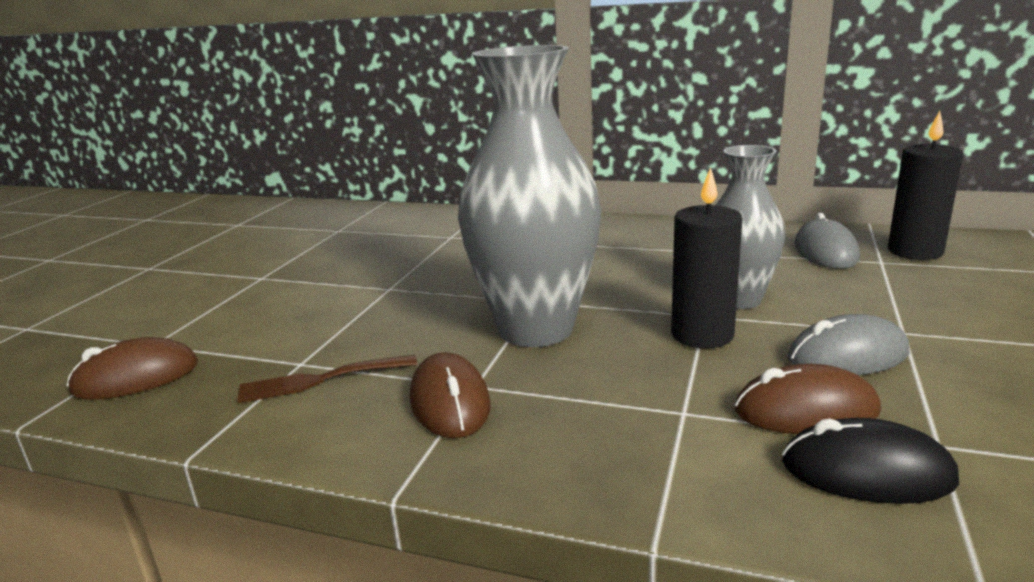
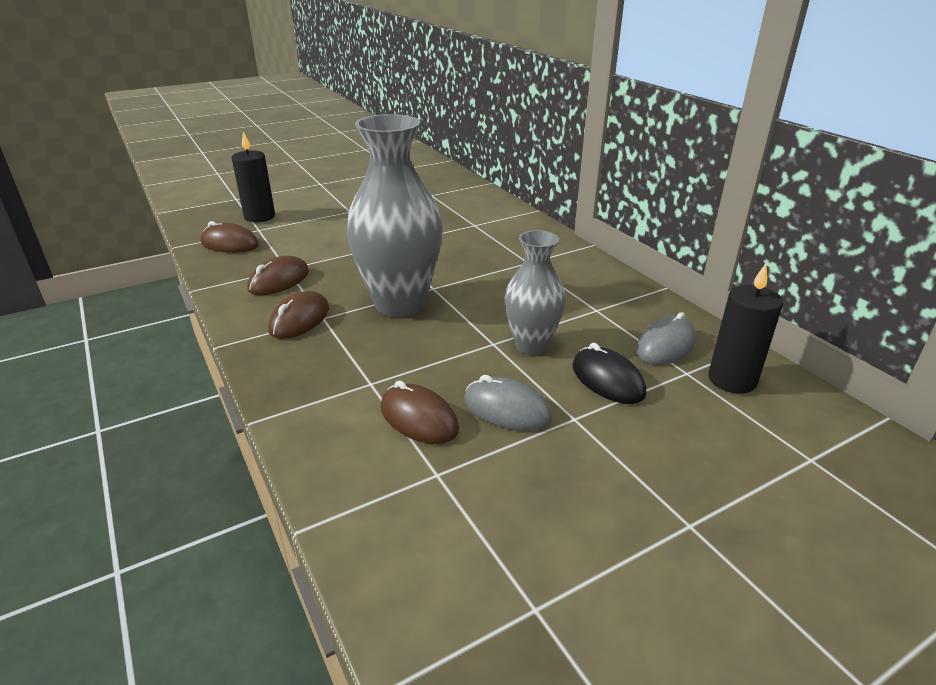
camera: 40 degrees right, 10 degrees up
(321, 380) = (279, 281): brown fork -> brown mouse
(702, 335) = (465, 353): black candle -> black candle (259, 217)
(867, 472) = (377, 459): black mouse -> black mouse (607, 380)

